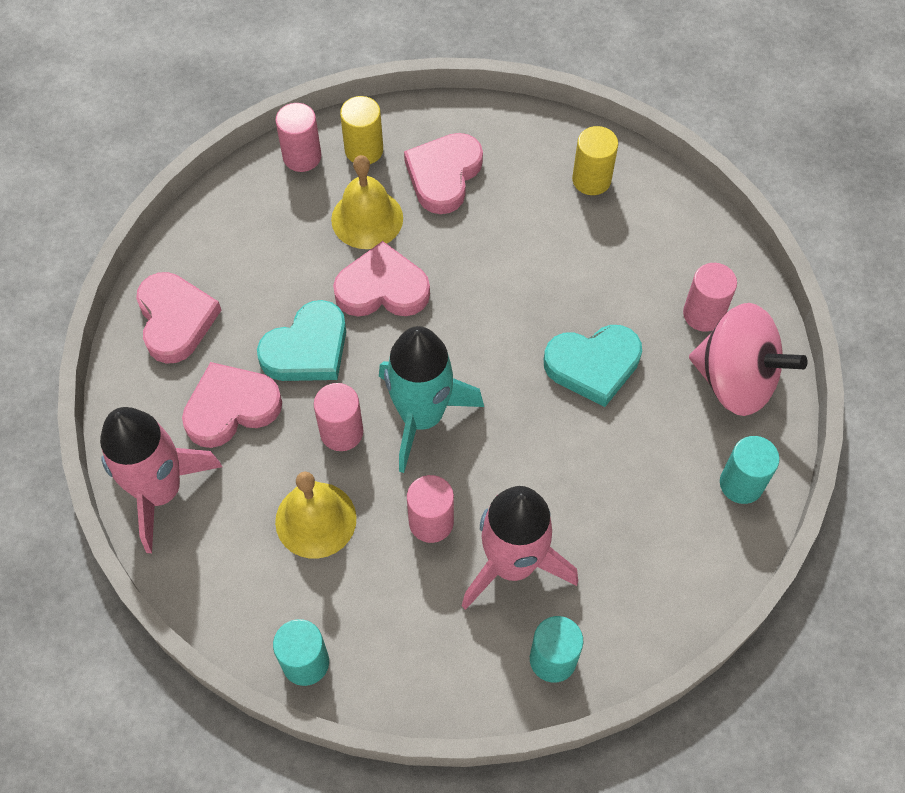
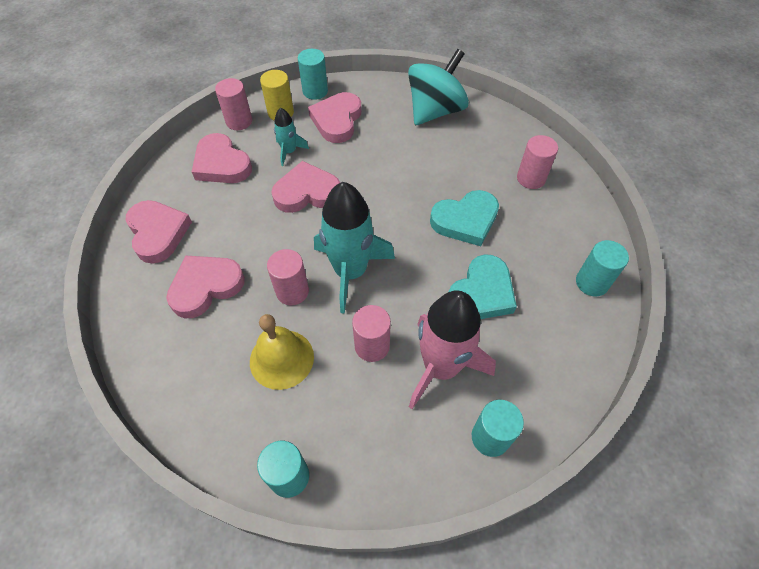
camera: 10 degrees left, 5 degrees down
(160, 491) = (154, 357): pink rocket -> none
(270, 225) = (221, 164): none -> pink heart
(307, 349) = (258, 238): turquoise heart -> turquoise heart (481, 293)
(367, 218) = (289, 152): yellow bell -> turquoise rocket
(420, 119) = (315, 91): none -> turquoise cylinder
(591, 180) = (435, 111): yellow cylinder -> turquoise spinning top
(735, 380) = (565, 216): pink spinning top -> none

